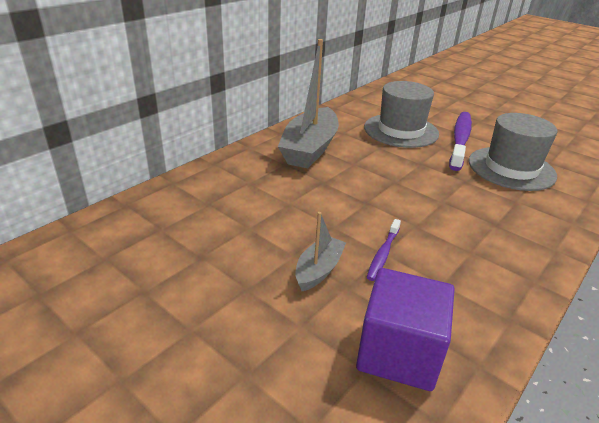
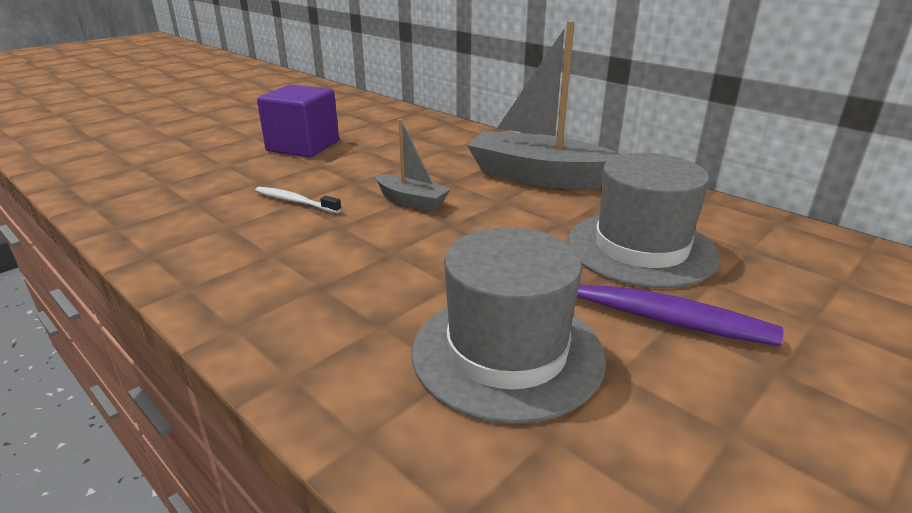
camera: 95 degrees right, 5 degrees down
(318, 270) = (288, 173): grey boat -> grey boat (411, 201)
(383, 254) = (295, 201): purple toothbrush -> white toothbrush
(398, 352) = (165, 196): purple cube -> purple cube (303, 146)

